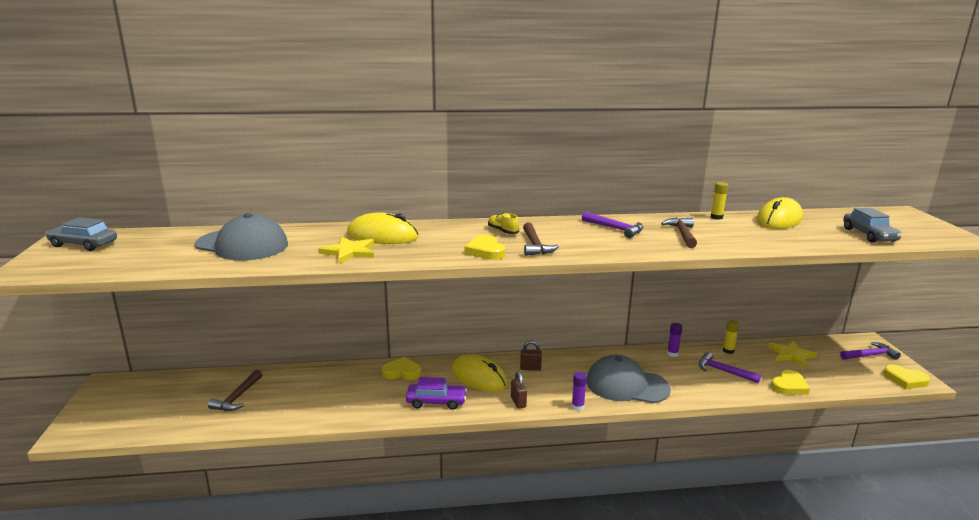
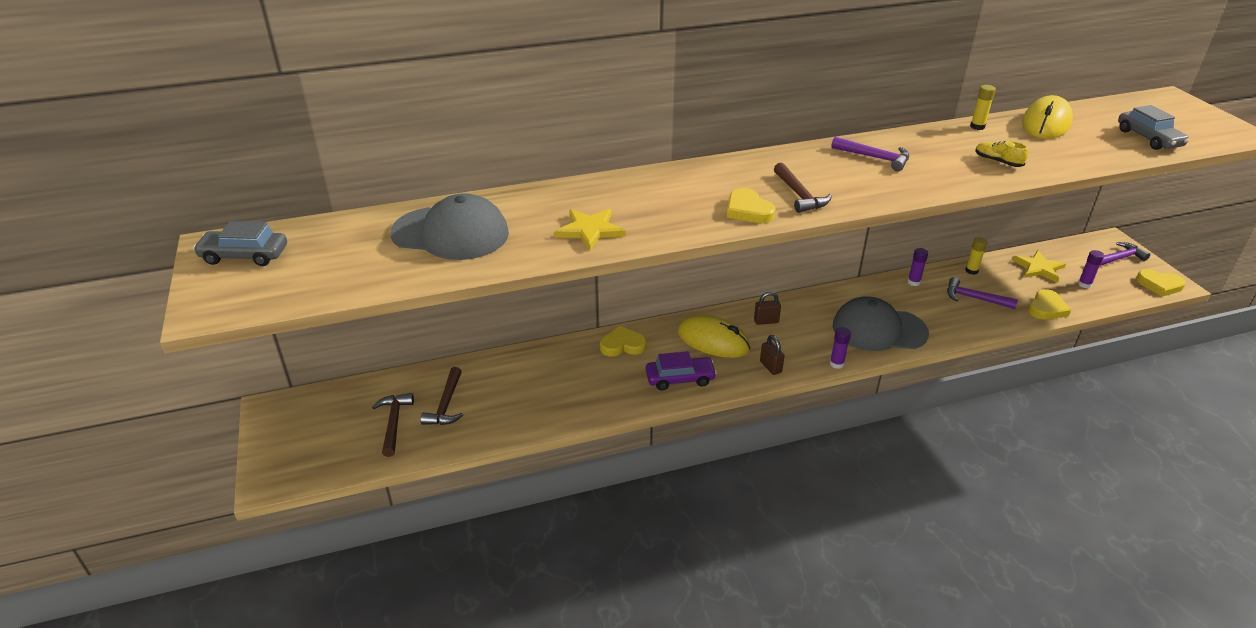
camera: 10 degrees left, 15 degrees up
(382, 236) = (612, 199): yellow mouse -> none
(503, 231) = (749, 175): yellow shoe -> yellow shoe (997, 162)
(682, 234) = (952, 158): brown hammer -> brown hammer (394, 423)
(831, 371) = (1084, 284): none -> purple glue stick

